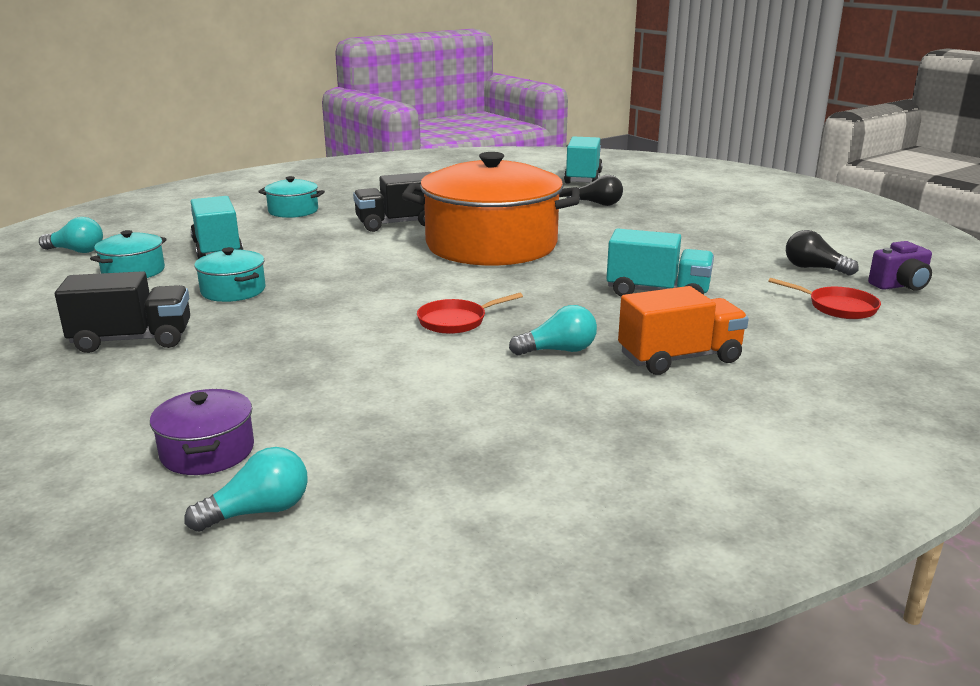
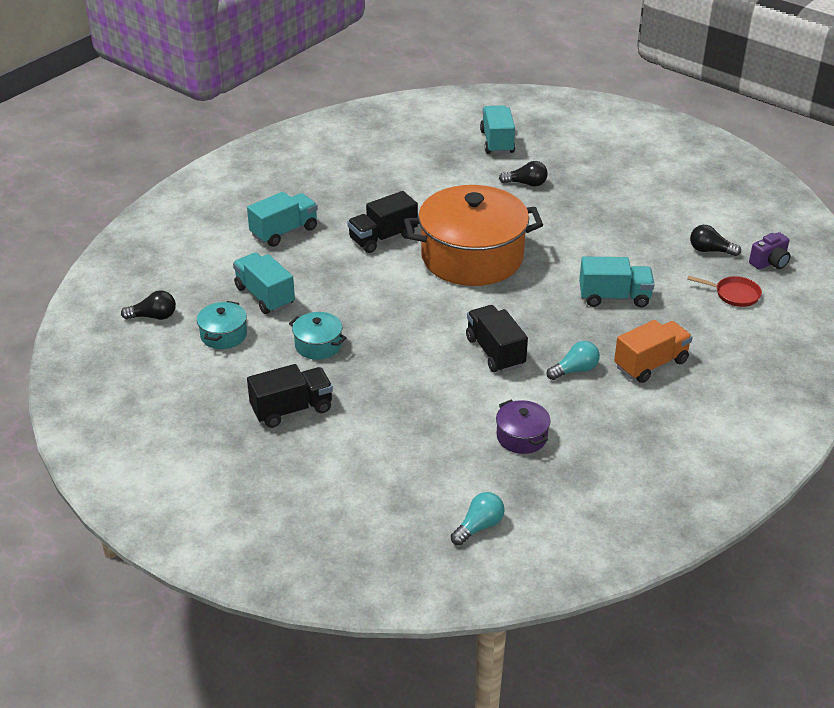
camera: 15 degrees left, 15 degrees up
(76, 251) = (153, 316): turquoise light bulb -> black light bulb
(207, 451) = (419, 492): purple pot -> purple pot (521, 437)
(293, 211) = (284, 232): turquoise pot -> turquoise truck
(456, 321) = (495, 352): red pan -> black truck

